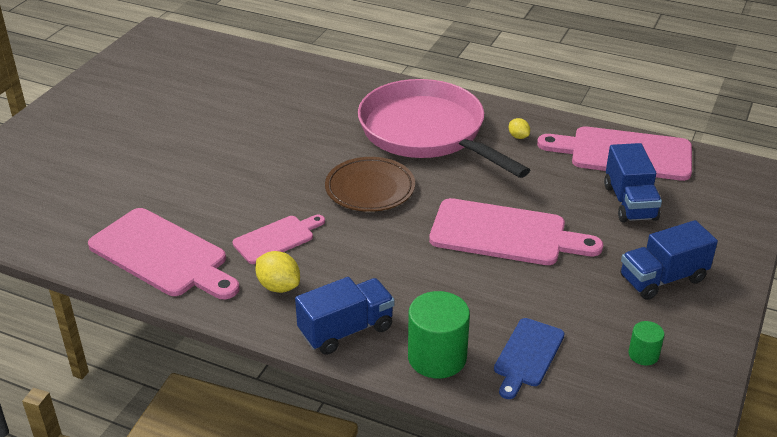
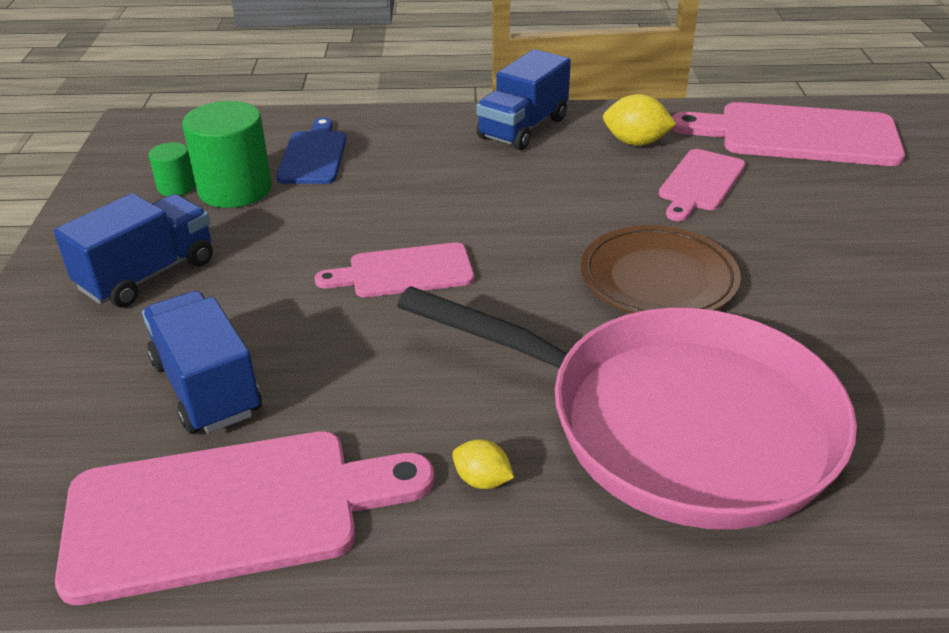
camera: 155 degrees right, 0 degrees up
(437, 357) = (411, 132): green cylinder -> green cylinder (235, 189)
(505, 234) = (404, 272): pink cutting board -> pink cutting board, size x0.57

